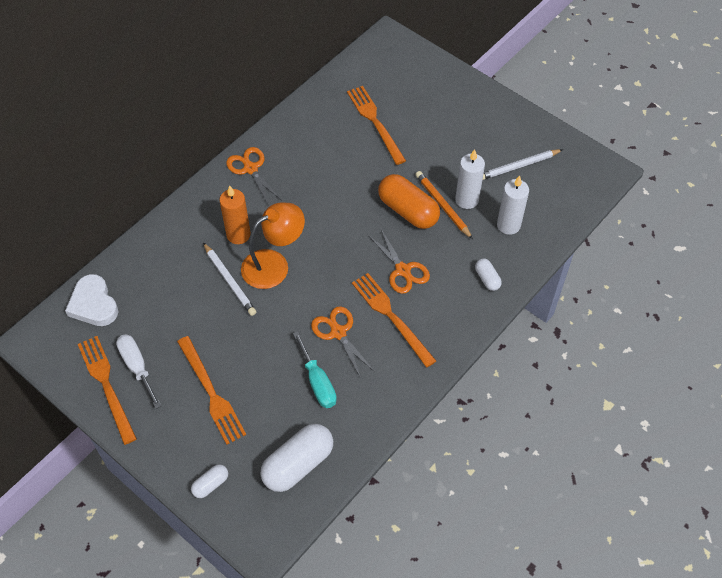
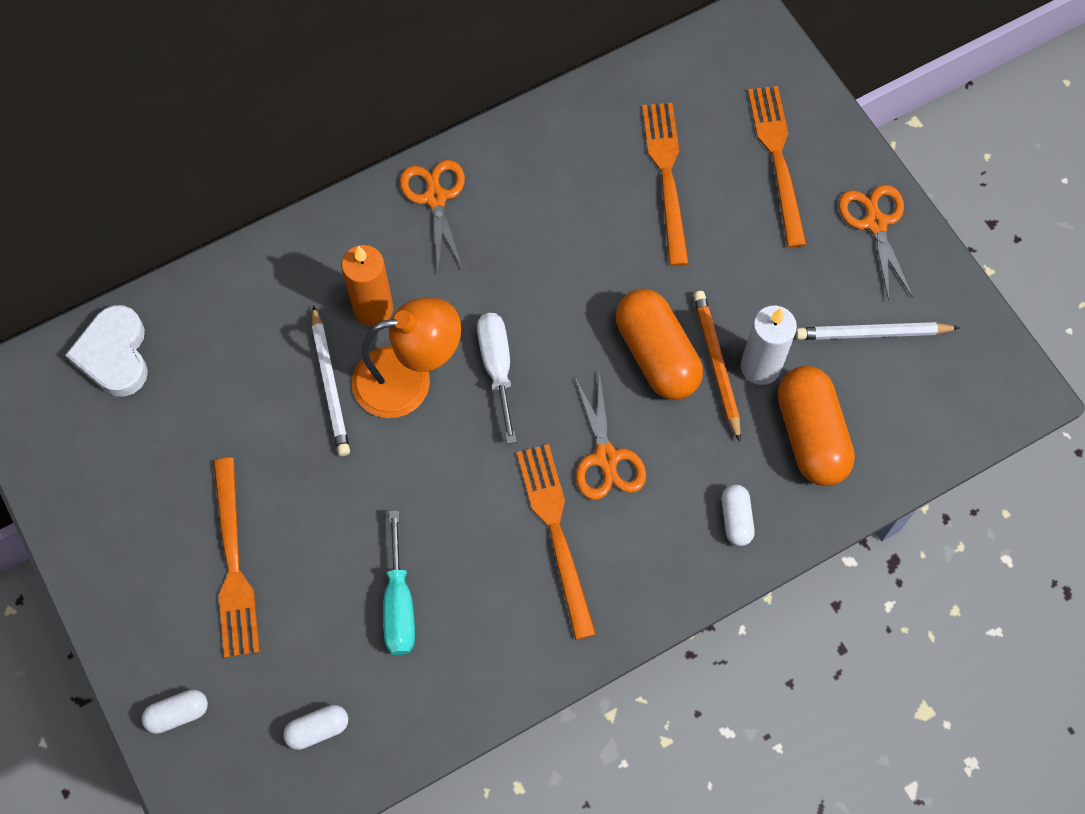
camera: 20 degrees right, 10 degrees up
(106, 385) = (86, 497): orange fork -> orange fork (777, 159)
(137, 367) = (141, 482): white screwdriver -> white screwdriver (497, 367)
(298, 464) = (318, 729): white capsule -> white capsule, size x0.50
(338, 333) = (462, 531): orange scissors -> orange scissors (875, 223)
(508, 225) = (810, 435): white candle -> orange capsule

